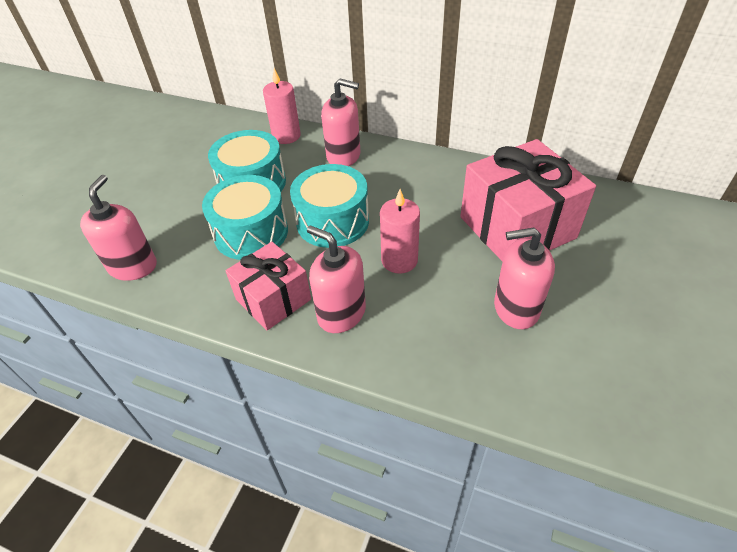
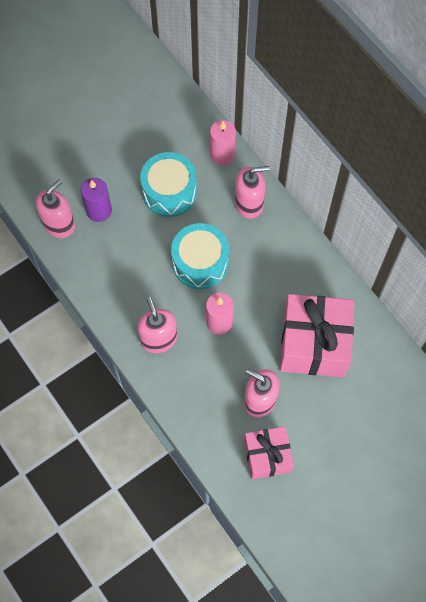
camera: 30 degrees right, 20 degrees up
(178, 232) = (99, 210): none -> purple candle
(251, 232) = (143, 240): turquoise drum -> none
(273, 299) = (127, 303): pink gift -> pink gift (267, 456)
(343, 156) = (249, 203): pink soap dispenser -> pink soap dispenser turned 60 degrees counterclockwise

